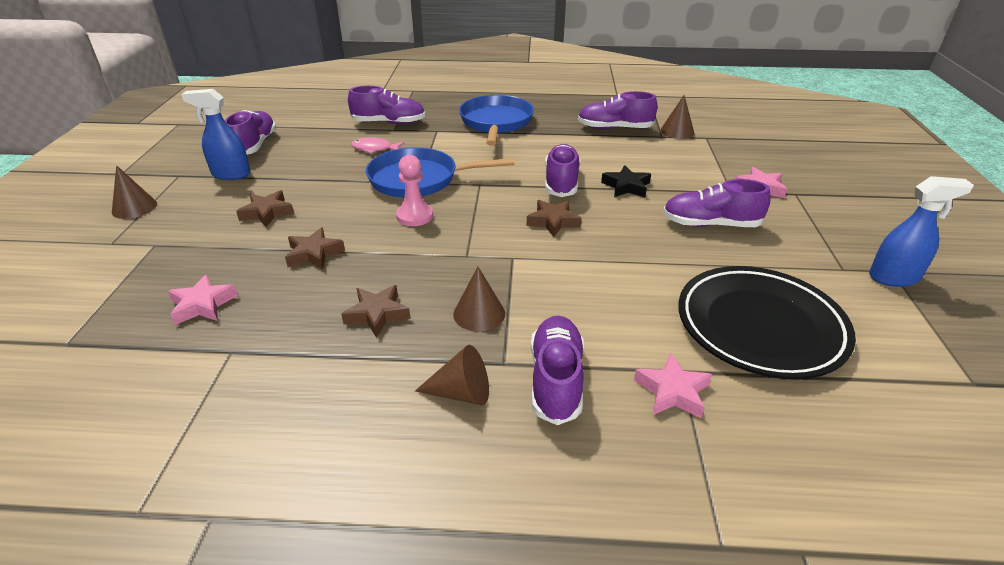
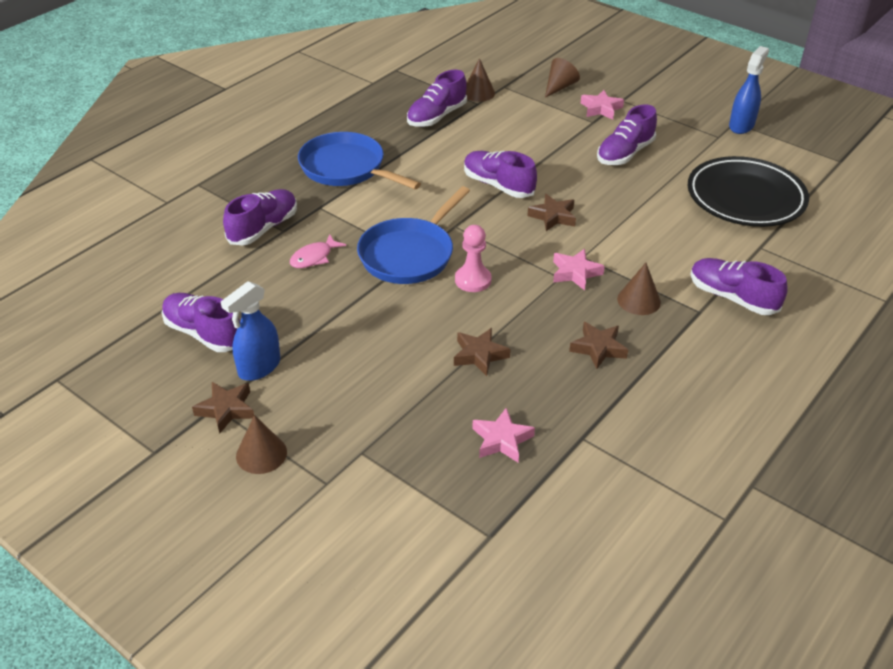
camera: 55 degrees left, 5 degrees up
(267, 213) = (374, 363): brown star -> brown star (226, 409)
(461, 393) = (715, 341): brown cone -> brown cone (559, 87)
(626, 186) = (537, 160): black star -> none
(672, 391) = (774, 259): pink star -> pink star (575, 273)

